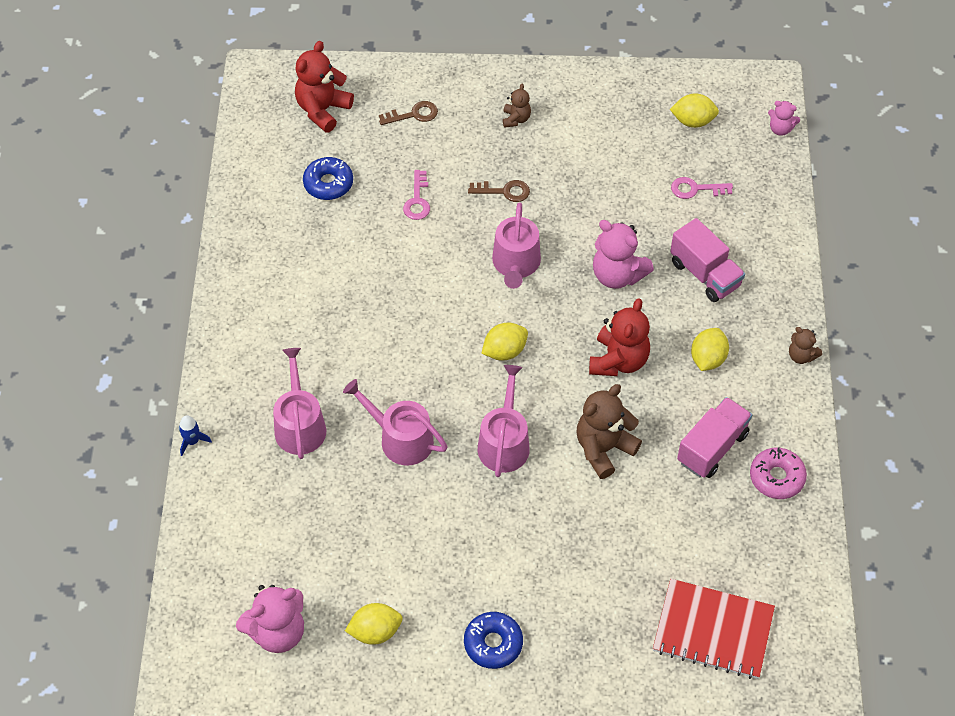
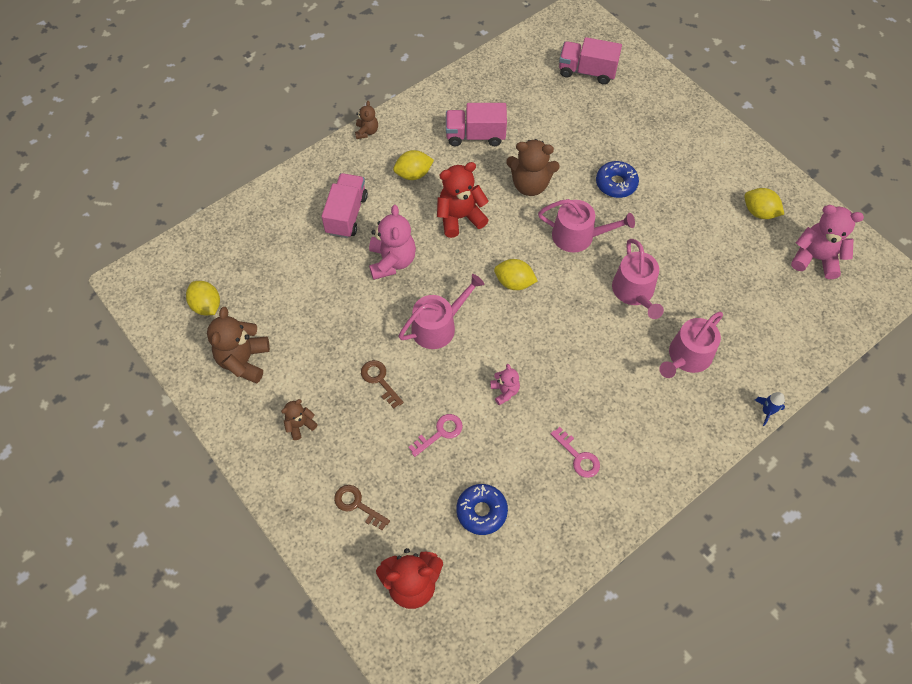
camera: 130 degrees left, 5 degrees up
(493, 643) = (702, 155): blue donut -> blue donut (616, 183)
(504, 442) = (578, 236): pink watering can -> pink watering can turned 135 degrees counterclockwise
(612, 117) = (244, 360): none -> brown teddy bear
(695, 189) = (274, 264): pink key -> pink key (578, 457)
(713, 630) = (587, 71): red notebook -> pink truck
(776, 477) = (465, 97): pink donut -> none
(780, 129) = (172, 249): pink teddy bear -> pink teddy bear (504, 391)

